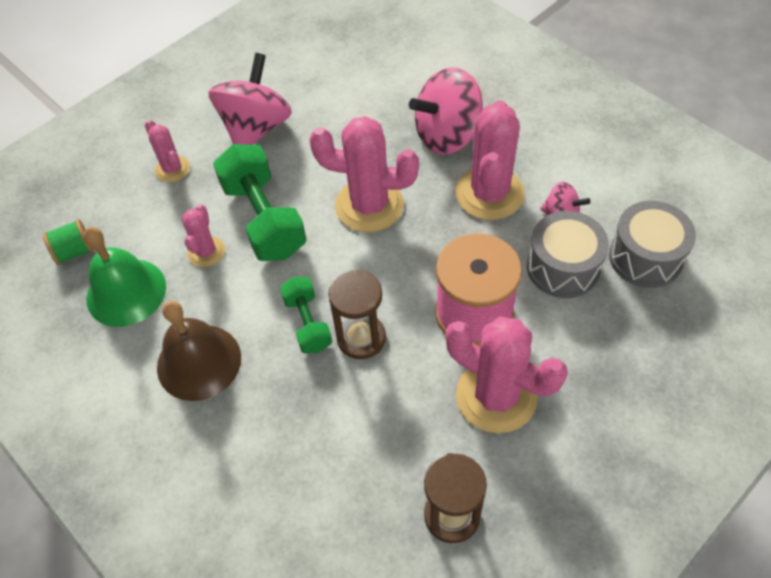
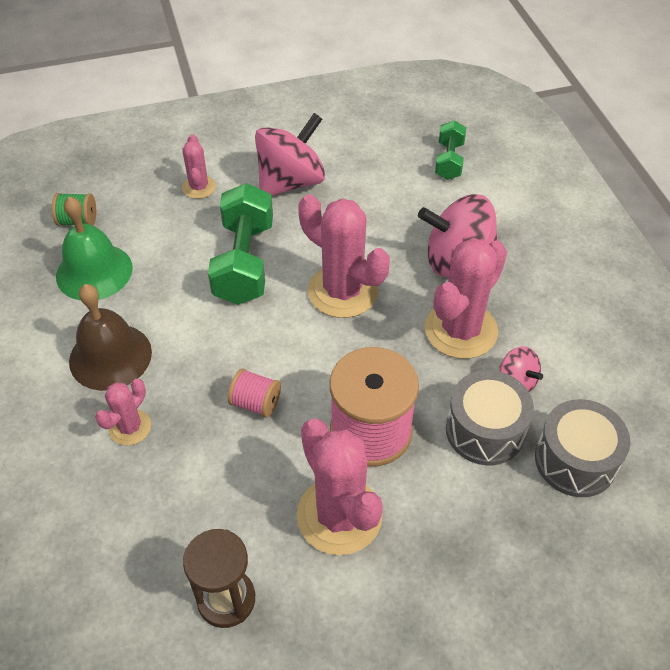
camera: 25 degrees right, 5 degrees down
(206, 252) = (178, 268): pink cactus -> pink cactus (130, 427)
(308, 323) = (219, 368): green dumbbell -> green dumbbell (449, 161)
(361, 338) = (256, 403): brown hourglass -> pink spool

